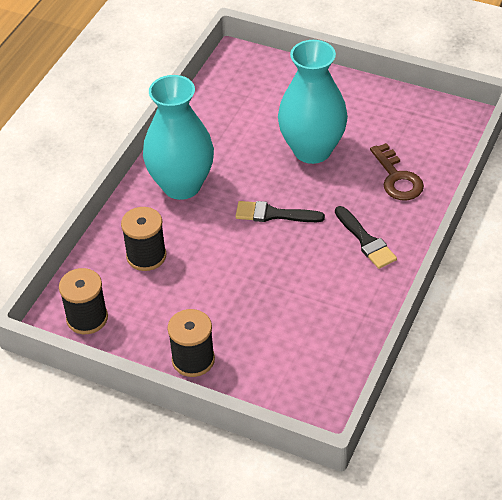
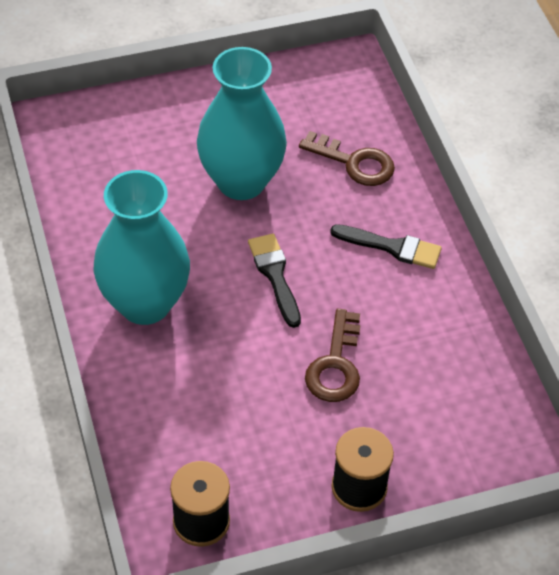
camera: 45 degrees left, 5 degrees up
(146, 256) = (191, 407): black spool -> none
(255, 285) = (335, 365): none -> brown key
(274, 214) = (275, 275): black brush -> black brush turned 105 degrees clockwise

